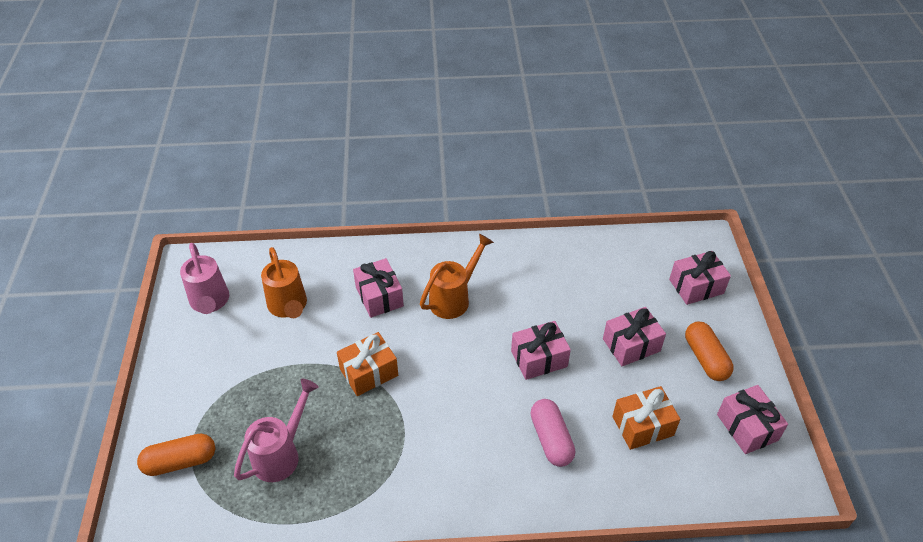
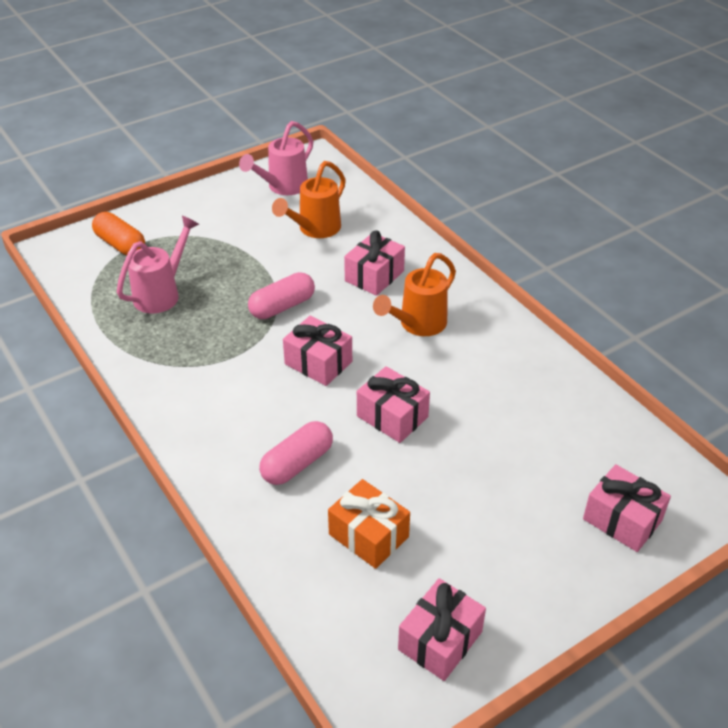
camera: 60 degrees right, 5 degrees down
(282, 453) = (162, 293): pink watering can -> pink watering can turned 60 degrees counterclockwise
(369, 372) = (282, 306): orange gift -> pink capsule
(454, 298) = (417, 325): orange watering can -> orange watering can turned 120 degrees clockwise
(631, 345) = (475, 487): pink gift -> pink gift (318, 363)
(705, 358) = (513, 565): orange capsule -> none

